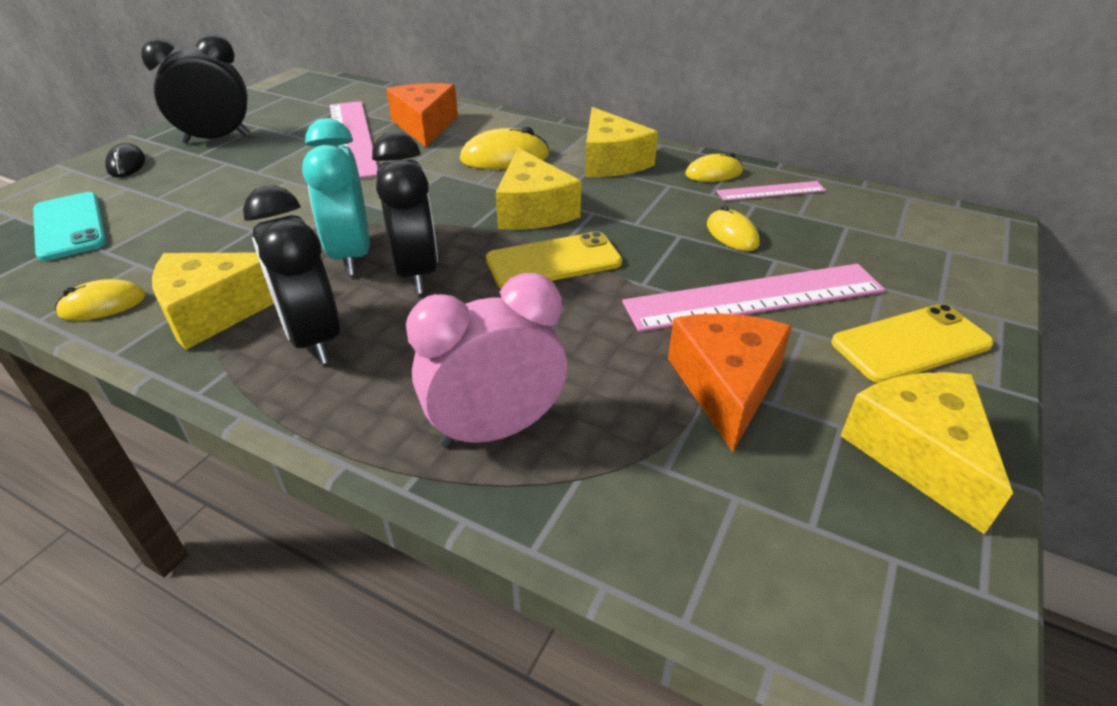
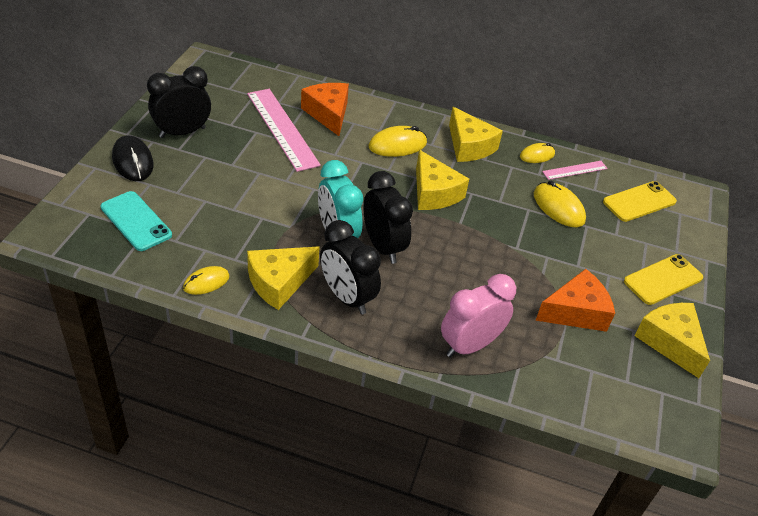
camera: 15 degrees left, 5 degrees up
(126, 165) = (133, 161): black mouse -> black mouse, size x1.55
(553, 261) = (461, 234): yellow phone -> yellow phone (639, 202)
(726, 386) = (576, 312): orange cheese -> orange cheese turned 75 degrees clockwise
(732, 234) = (558, 207): yellow mouse -> yellow mouse, size x1.55
(754, 297) = (579, 254): pink ruler -> none

